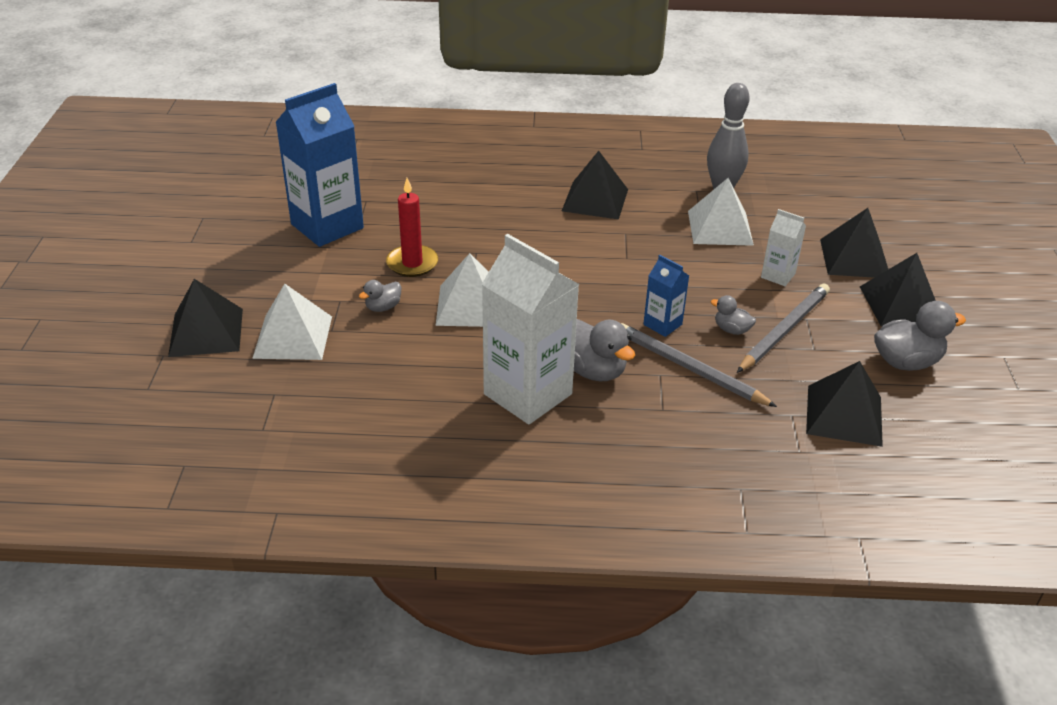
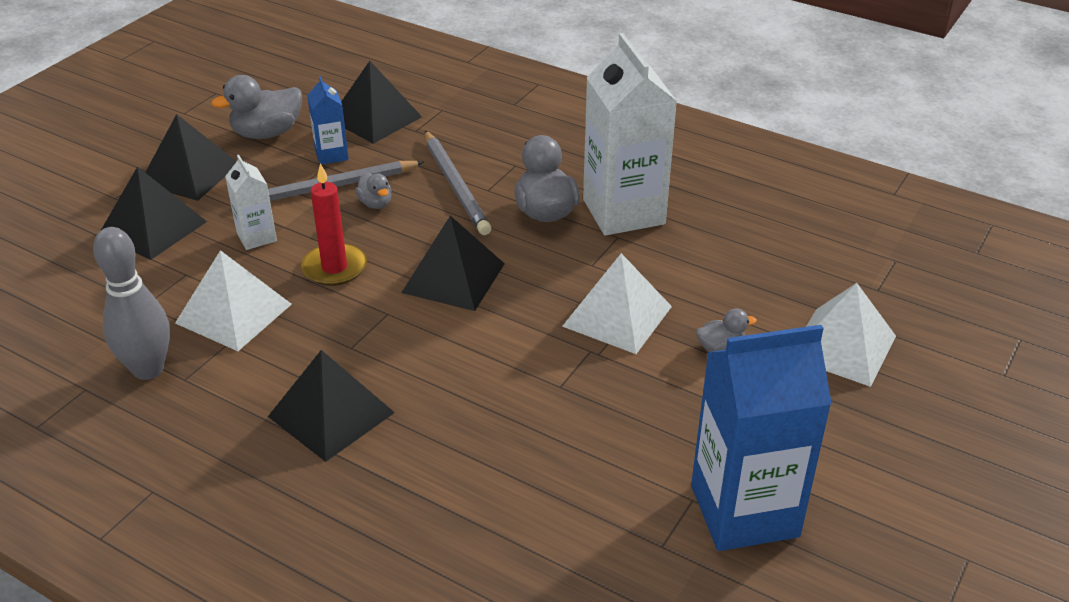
camera: 150 degrees left, 0 degrees up
(206, 332) = (949, 387): black pyramid -> black pyramid (453, 278)
(412, 263) = (653, 398): red candle -> red candle (334, 268)
(662, 324) = (434, 229): blue carton -> blue carton (331, 155)
(906, 362) = (267, 133): grey duck -> grey duck turned 45 degrees counterclockwise

